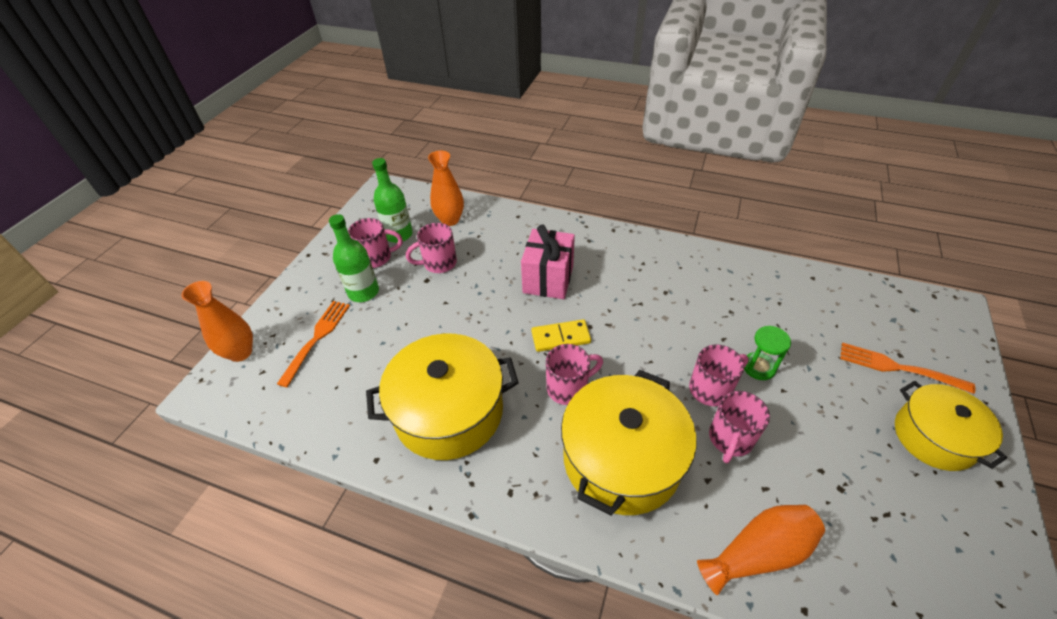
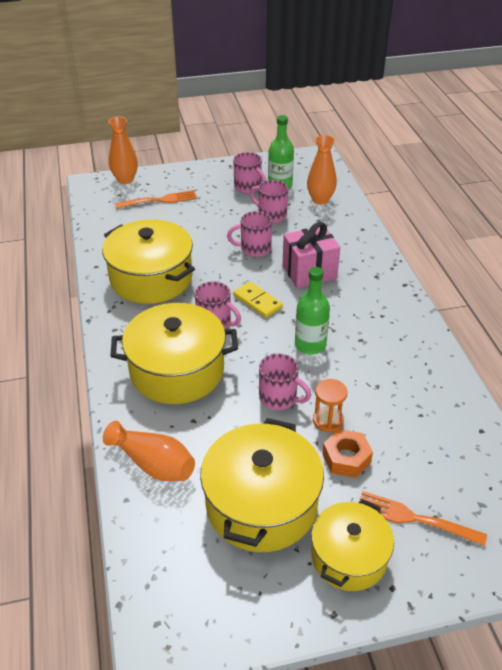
camera: 55 degrees right, 5 degrees down
(363, 292) = (213, 198): green bottle -> green bottle (310, 345)
(730, 439) = (239, 422): pink mug -> pink mug (254, 249)
(758, 367) = (328, 420): green hourglass -> orange hourglass
(812, 378) = (346, 458): none -> orange nut
(851, 475) = (261, 504): none -> yellow pot
(899, 368) = (415, 518): orange fork -> orange fork turned 60 degrees counterclockwise

